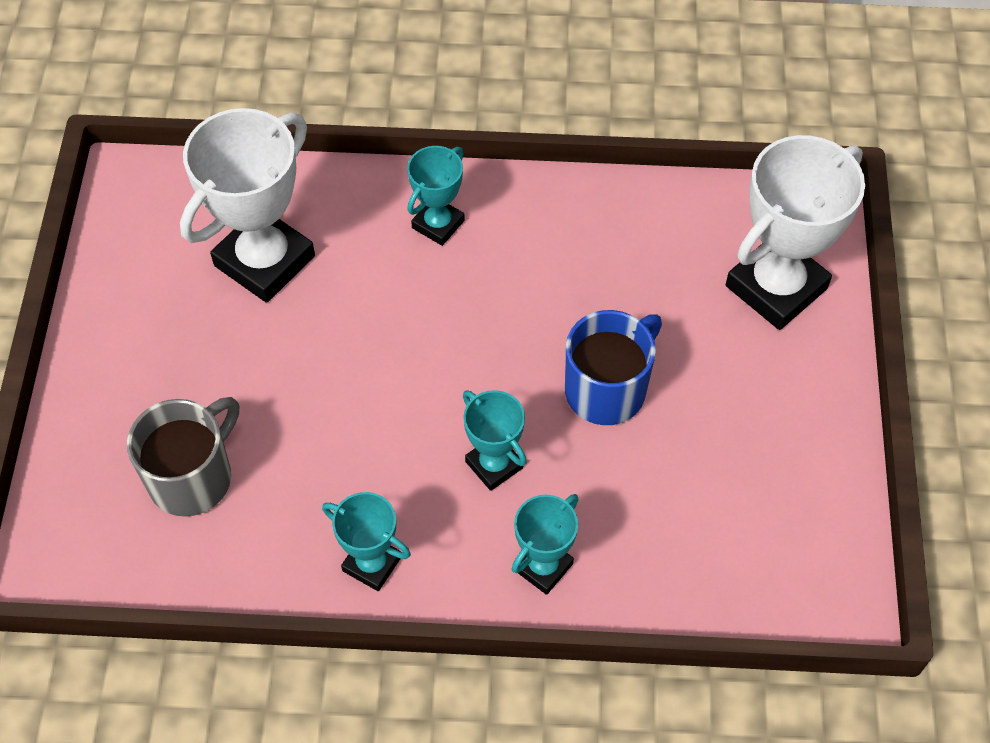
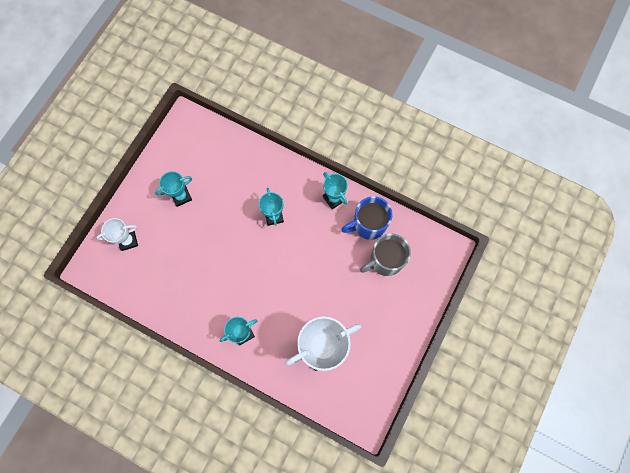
camera: 155 degrees left, 15 degrees up
(543, 566) = (276, 172): turquoise trophy -> turquoise trophy (181, 196)
(607, 389) = (217, 227): blue mug -> blue mug (368, 224)
(776, 287) = (128, 241): white trophy -> white trophy, size x0.53

